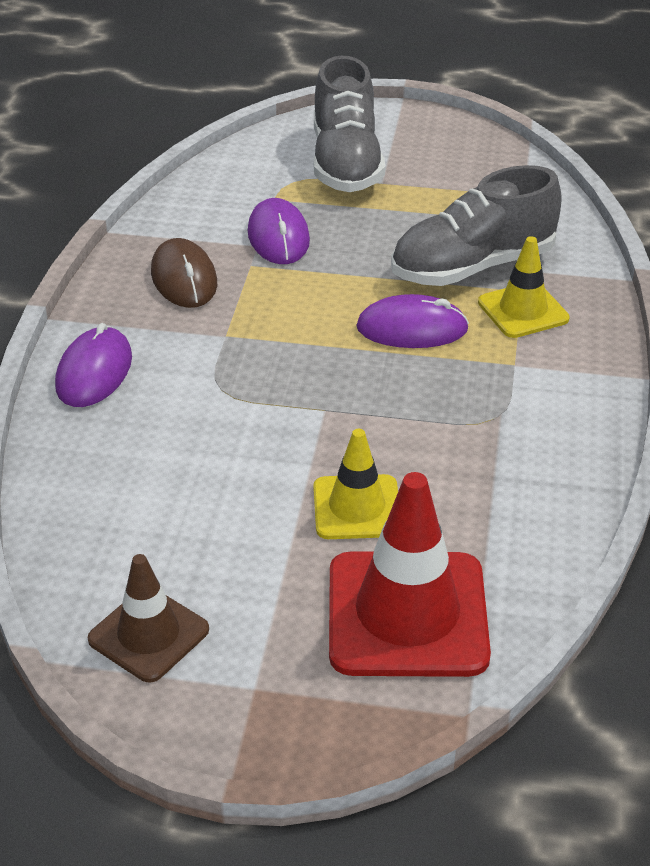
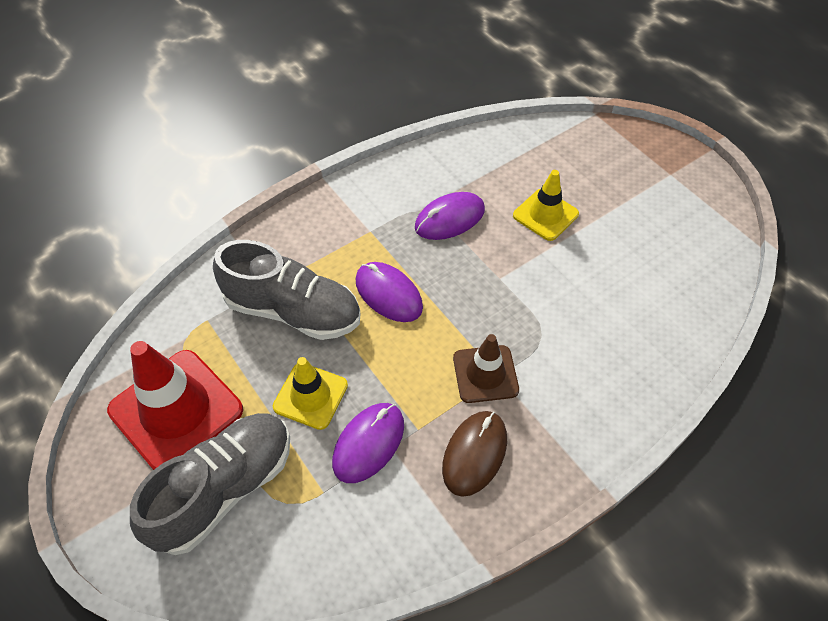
camera: 135 degrees left, 15 degrees up
(94, 372) = (607, 409): purple mouse -> purple mouse (449, 219)
(148, 635) = (700, 224): brown traffic cone -> brown traffic cone (485, 374)
(407, 614) = (577, 158): red traffic cone -> red traffic cone (176, 410)
(523, 311) = (315, 258): yellow traffic cone -> yellow traffic cone (310, 396)

